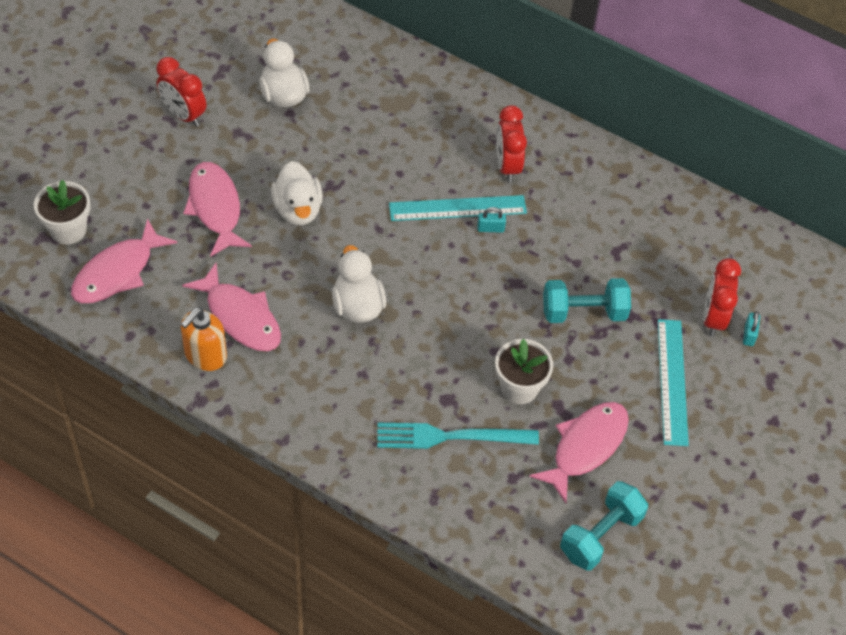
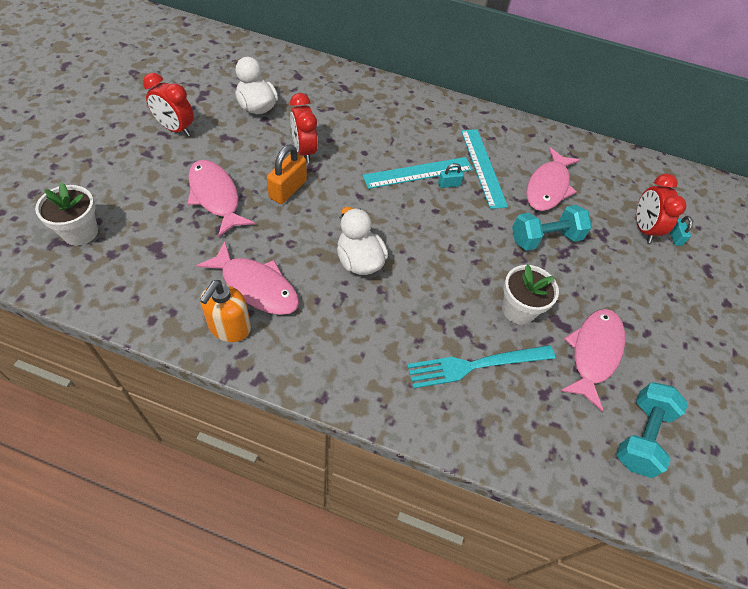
camera: 15 degrees left, 0 degrees up
(118, 272) = (132, 263): pink fish -> pink fish (548, 187)
(298, 209) = (288, 189): white duck -> orange padlock
(507, 166) = (445, 138): red clock -> red clock (304, 151)
(672, 381) = (636, 283): turquoise ruler -> turquoise ruler (483, 167)

